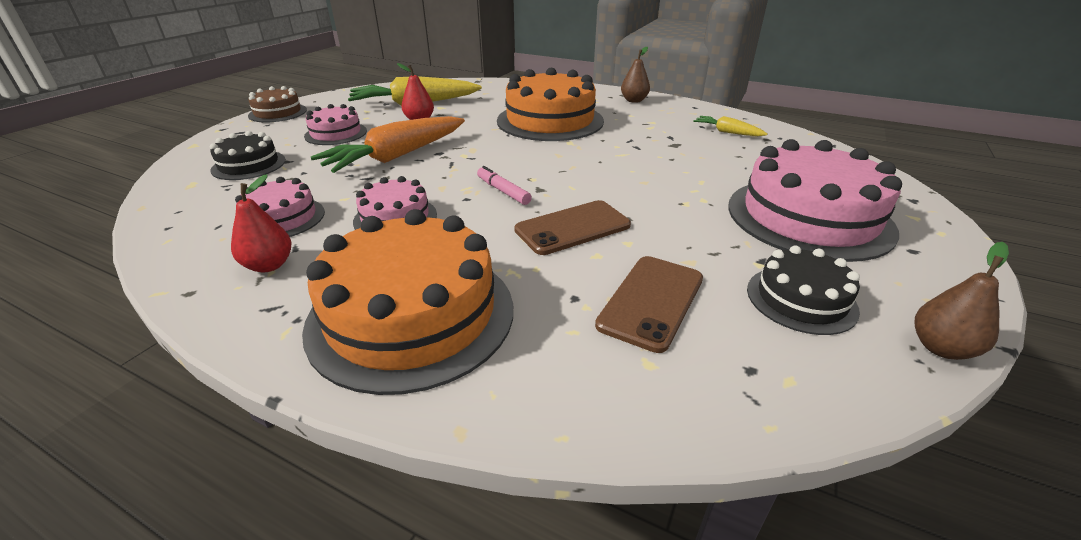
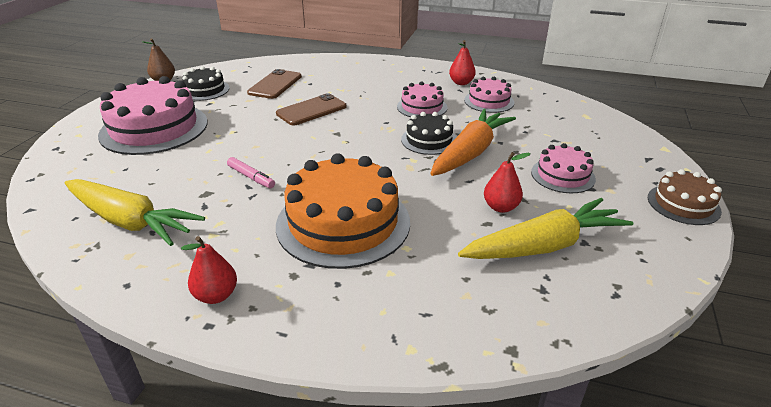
camera: 170 degrees right, 0 degrees up
(249, 165) = (577, 133): black cake -> black cake (429, 140)
(412, 315) = (378, 74): orange cake -> none
(503, 191) = (363, 129): pink marker -> pink marker (251, 177)
(634, 100) = (216, 295): brown pear -> red pear
(727, 132) = (130, 221): yellow carrot -> yellow carrot, size x2.04

